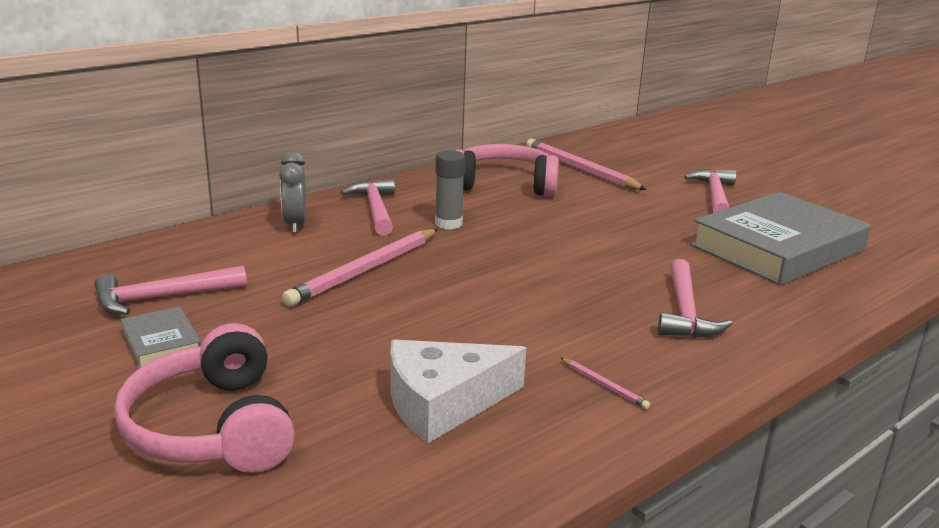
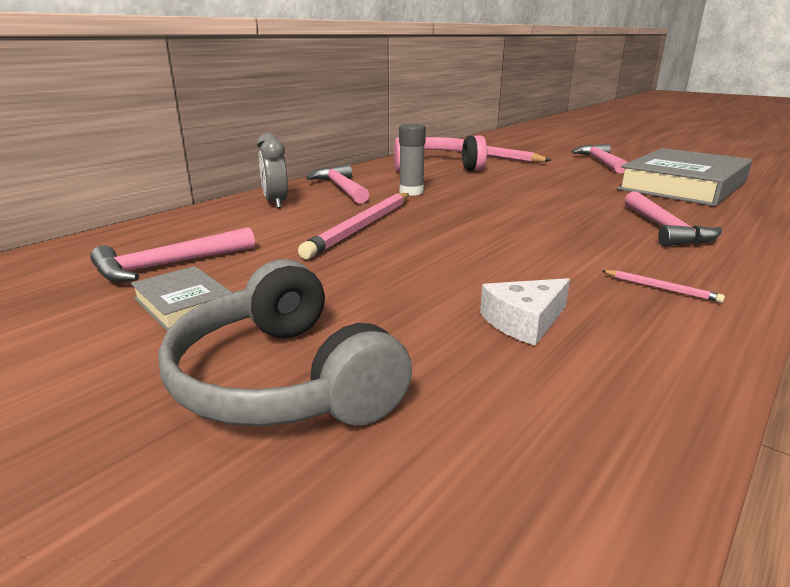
camera: 10 degrees left, 0 degrees up
(213, 427) = (284, 379): pink headphones -> grey headphones
(443, 403) = (524, 321): white cheese -> white cheese, size x0.62

